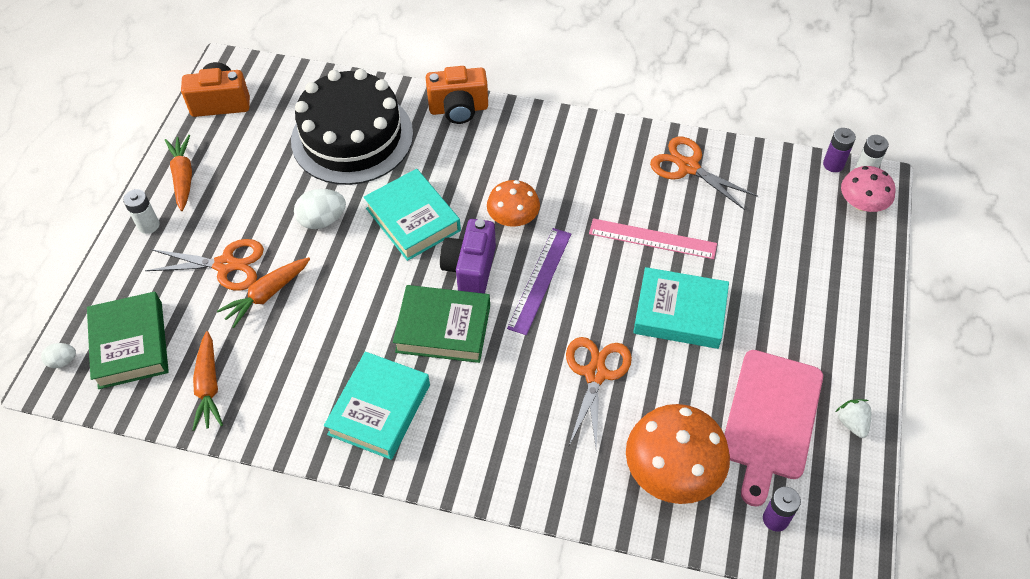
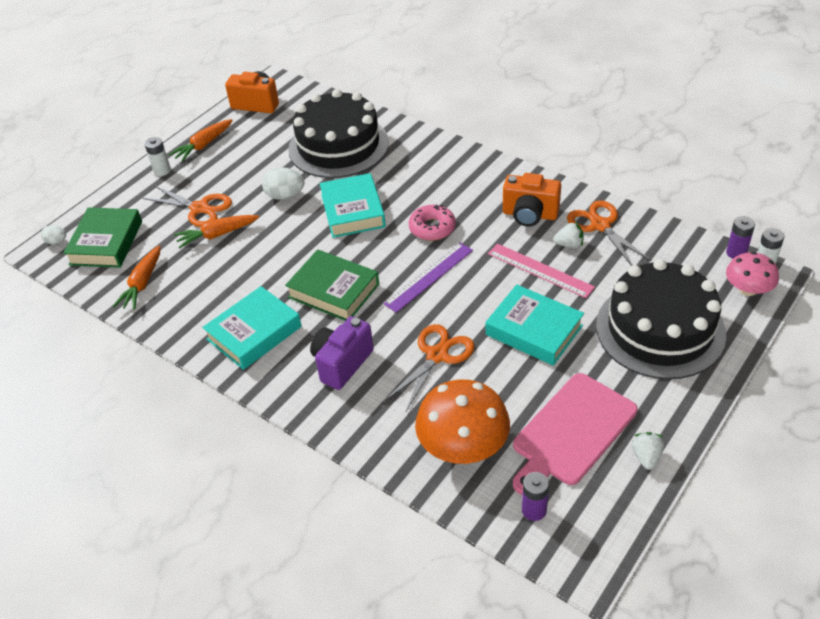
camera: 25 degrees right, 10 degrees down
(183, 177) = (203, 145): orange carrot -> orange carrot turned 150 degrees counterclockwise
(458, 109) = (430, 144): orange camera -> orange camera (530, 215)
(470, 269) = (378, 255): purple camera -> purple camera (342, 363)
(513, 217) = (432, 228): orange mushroom -> pink donut
(667, 199) = (569, 244): none -> white strawberry
(801, 274) = (660, 329): none -> black cake

